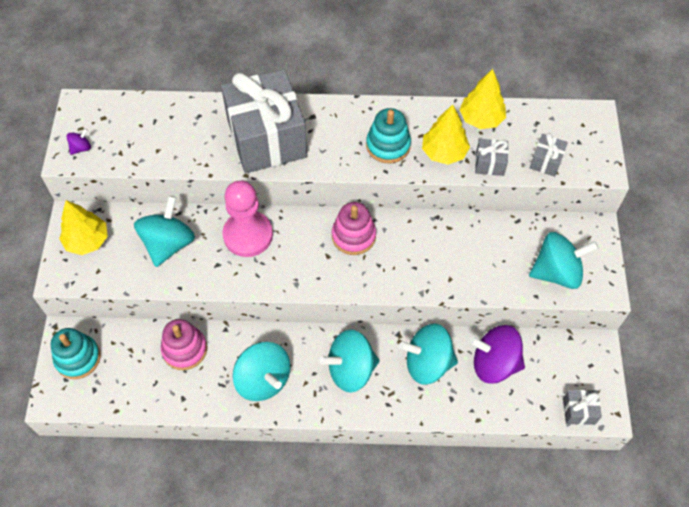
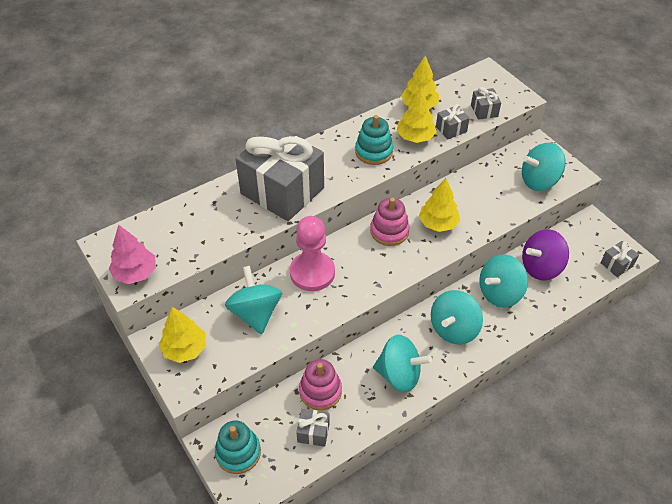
camera: 35 degrees left, 10 degrees down
(81, 148) = (135, 273): purple spinning top -> pink tree
(149, 382) = (313, 432): none -> grey gift
(407, 256) = (438, 224): none -> yellow tree
(556, 272) = (539, 181): turquoise spinning top -> turquoise spinning top turned 150 degrees counterclockwise

